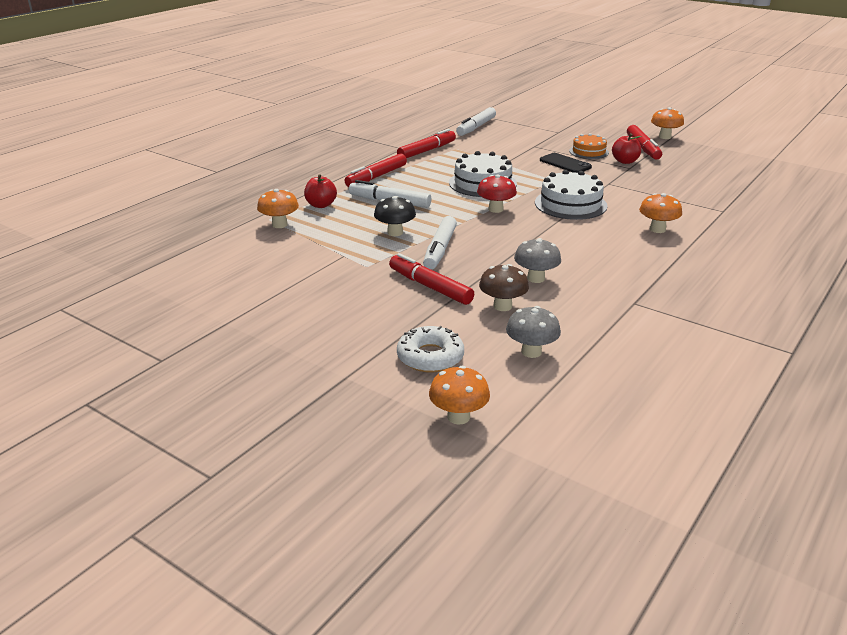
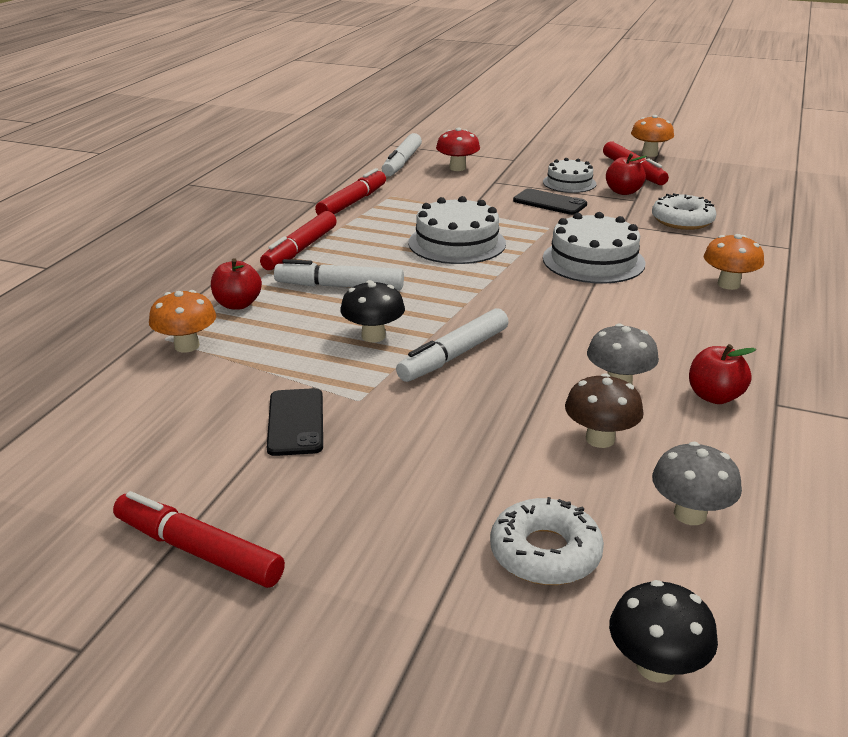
camera: 15 degrees left, 0 degrees up
(323, 273) = (295, 422): none -> black phone
(430, 287) = (475, 422): red marker -> red marker (199, 551)
(440, 249) = (454, 355): white marker -> white marker turned 45 degrees clockwise
(458, 417) = (656, 666): orange mushroom -> black mushroom
(495, 209) = (497, 280): red mushroom -> red mushroom (457, 168)
(588, 152) = (569, 183): orange cake -> white cake
(595, 293) = (714, 396): none -> red apple
(655, 185) = (682, 220): none -> white donut

